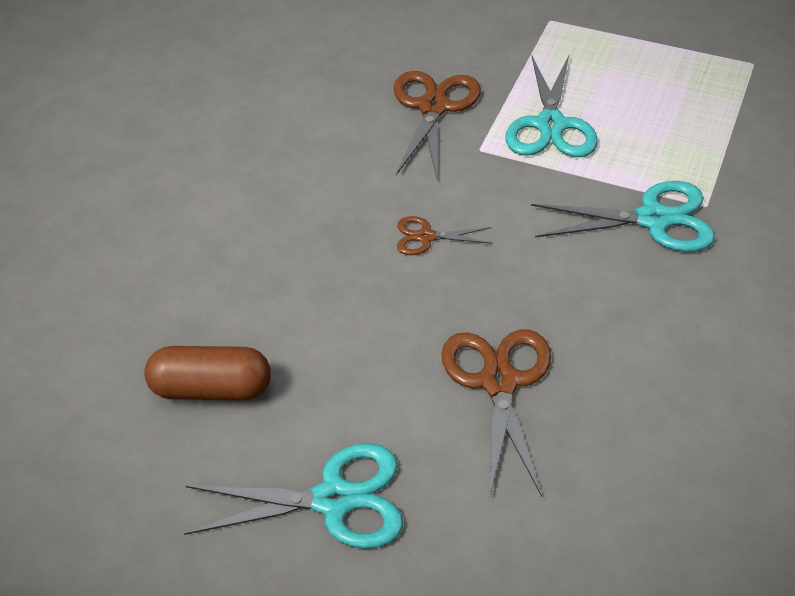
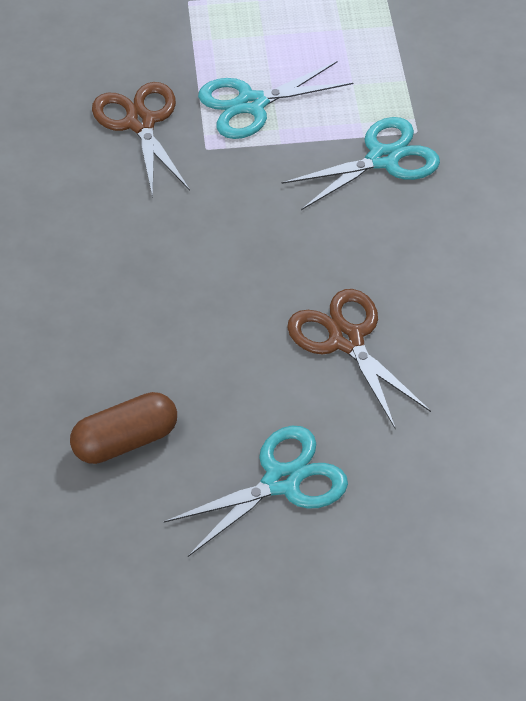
camera: 30 degrees left, 5 degrees up
(426, 237) = (212, 244): brown scissors -> none
(550, 125) = (251, 104): turquoise scissors -> turquoise scissors turned 90 degrees clockwise

